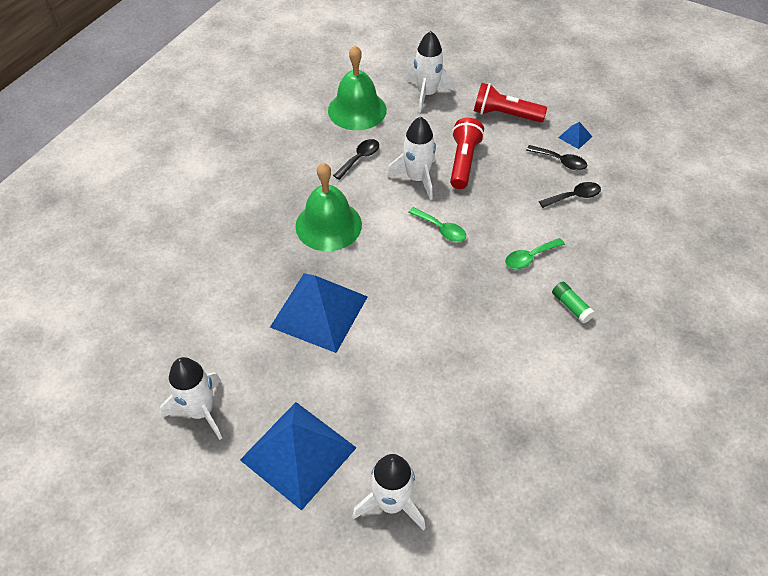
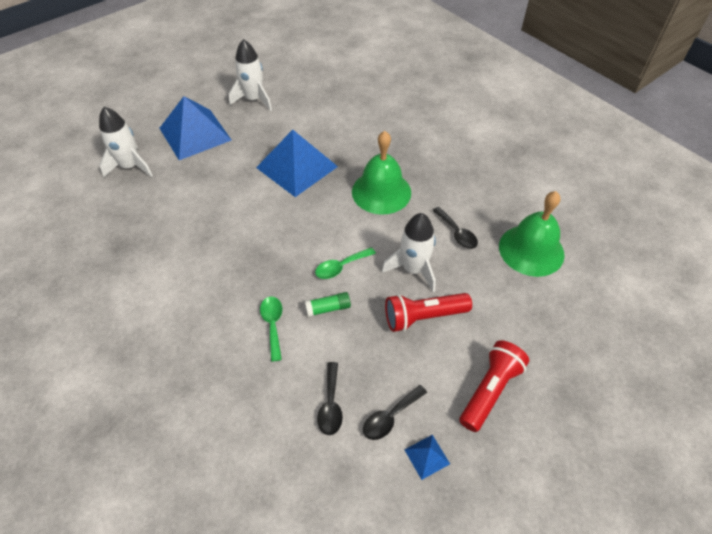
camera: 110 degrees right, 0 degrees up
(427, 94) = (546, 321): white rocket -> none
(463, 162) = (423, 317): red flashlight -> red flashlight turned 135 degrees clockwise
(571, 306) = (201, 334): green glue stick -> green glue stick (328, 308)

